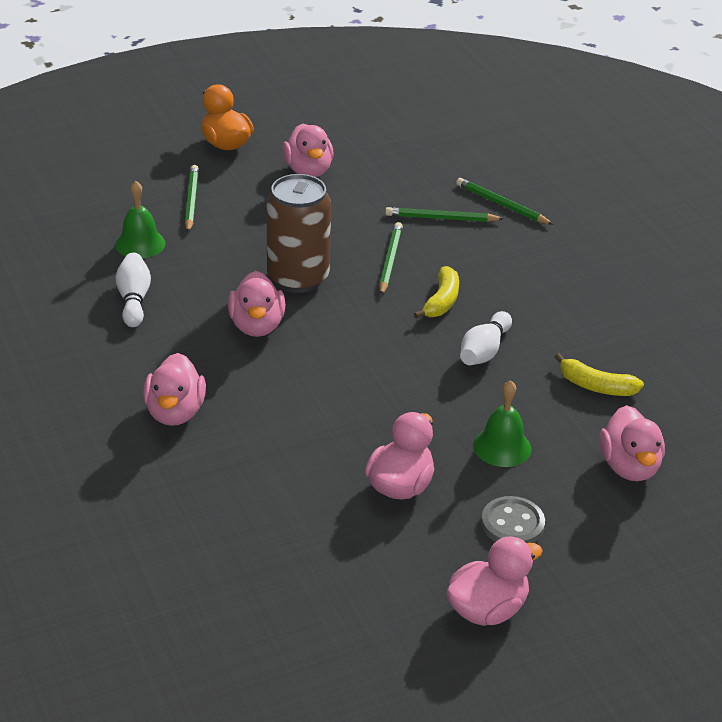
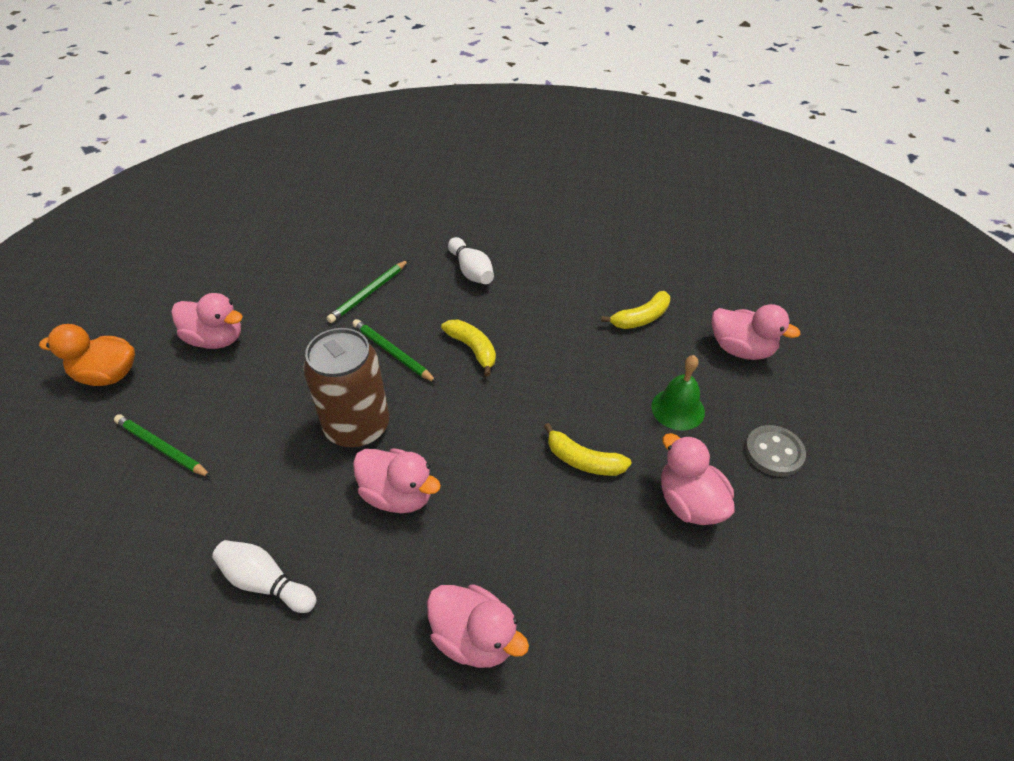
camera: 55 degrees left, 10 degrees up
(140, 244) = (182, 528): green bell -> none
(384, 409) = (583, 460): none -> yellow banana
(484, 351) = (555, 357): white bowling pin -> white bowling pin (471, 271)
(487, 609) = (870, 524): pink duck -> none
(502, 205) = (386, 252): green pencil -> none

